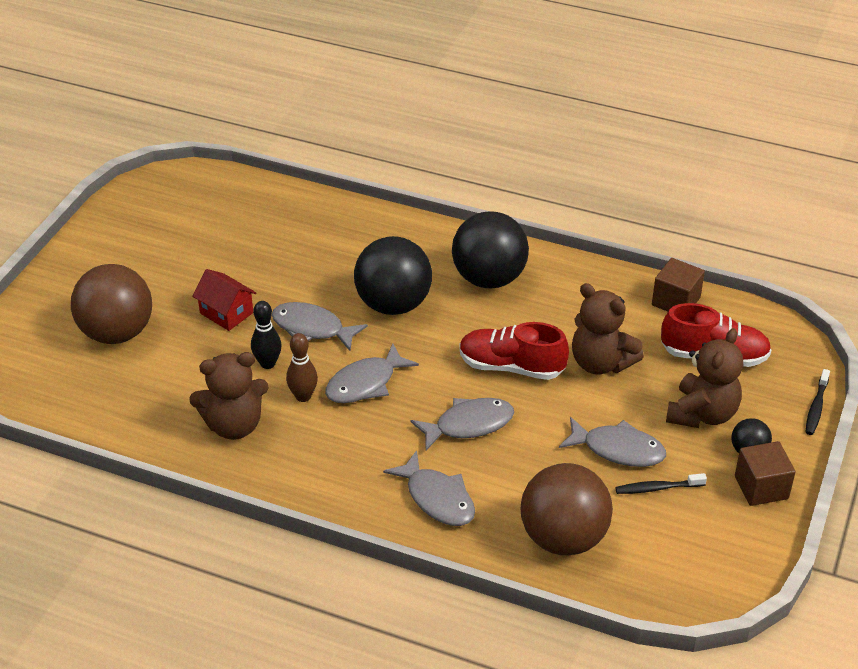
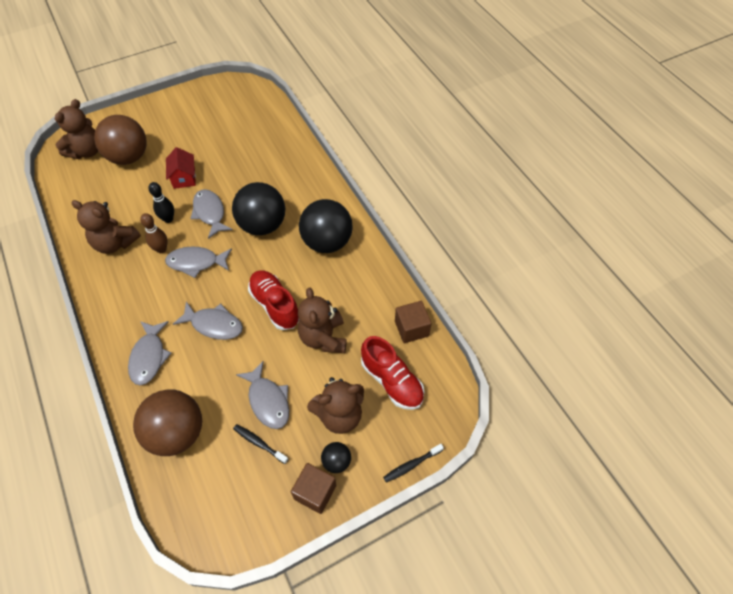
camera: 40 degrees right, 15 degrees up
(44, 359) = (86, 151): none -> brown teddy bear

